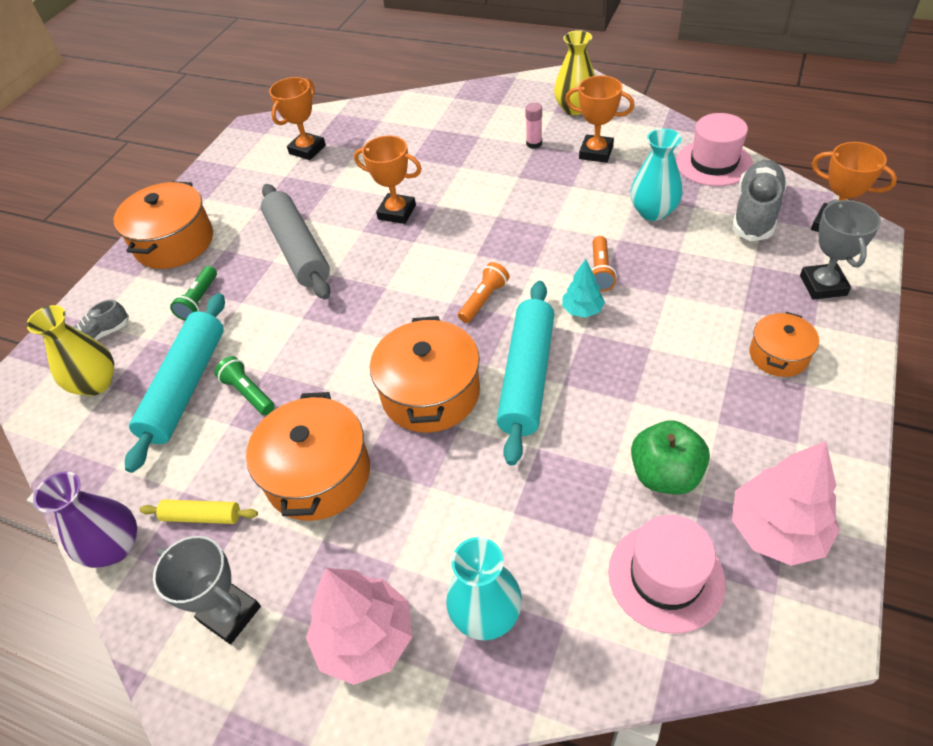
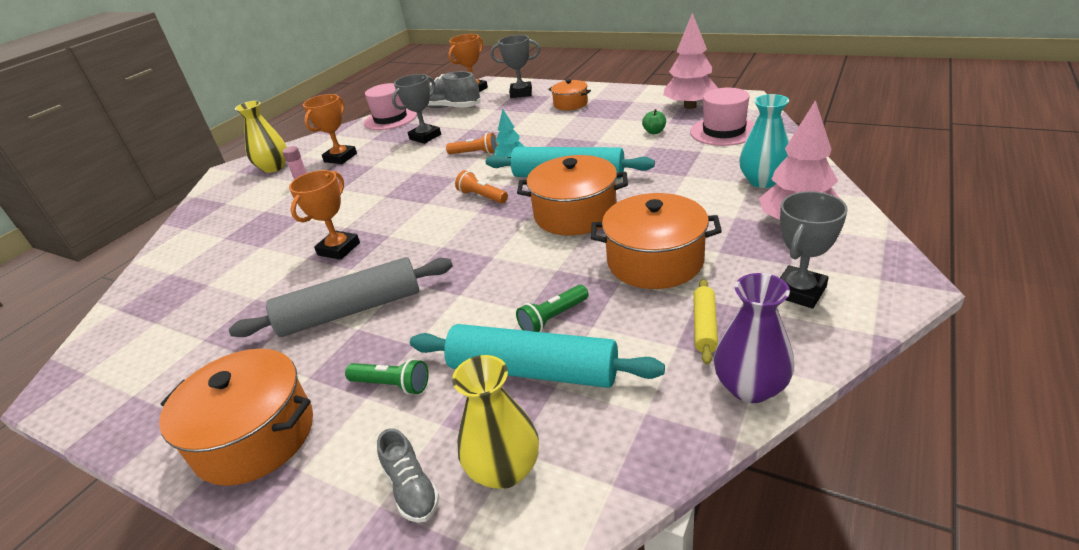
camera: 85 degrees left, 15 degrees down
(307, 149) = (167, 326): orange trophy -> none
(653, 211) = (425, 137): turquoise vase -> grey trophy
(665, 474) = (654, 132): green apple -> green apple, size x0.52

